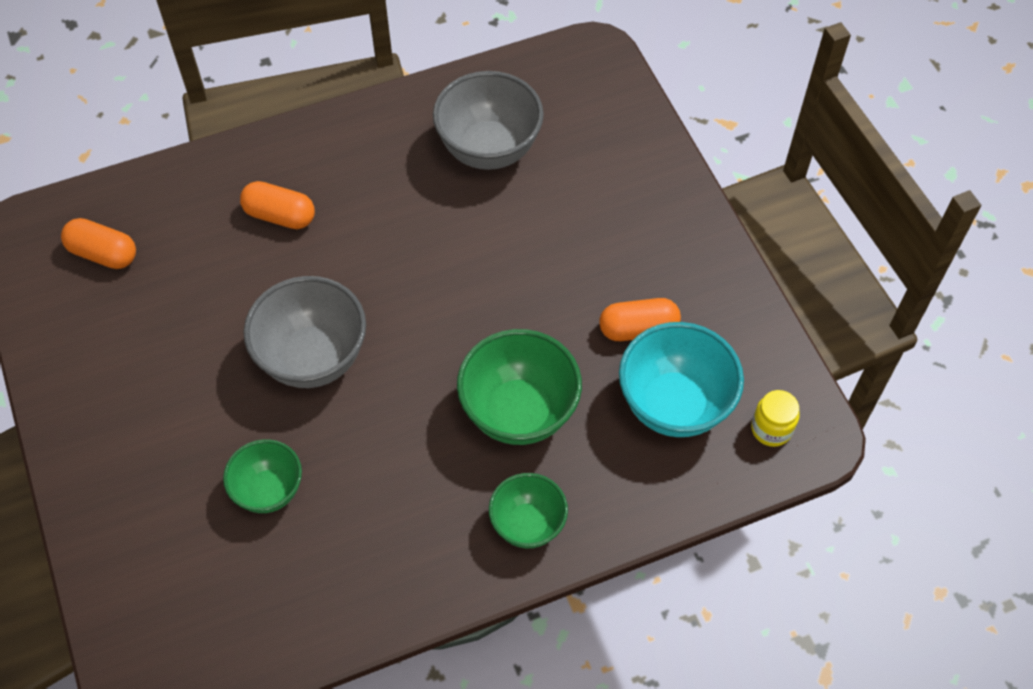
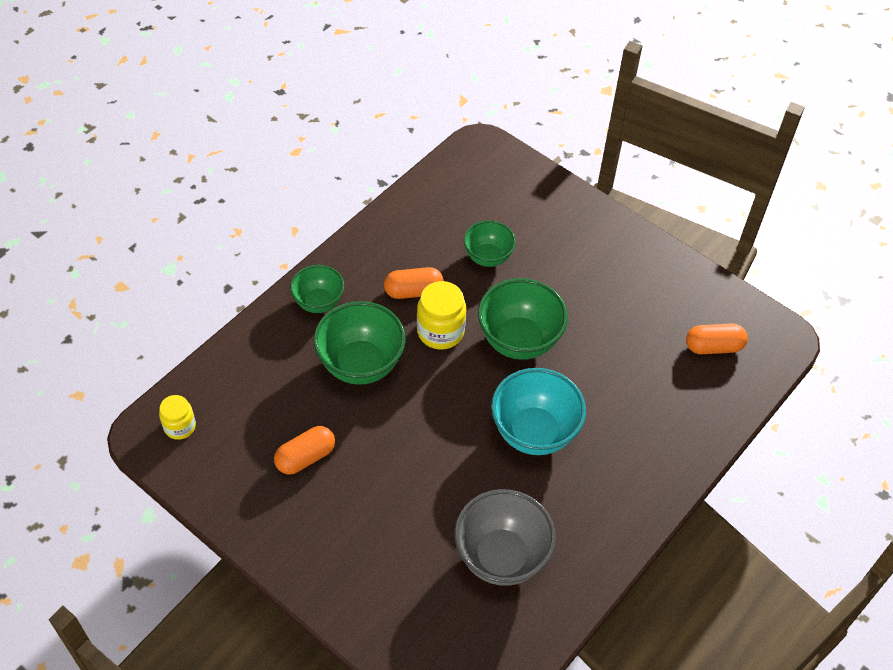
camera: 150 degrees right, 5 degrees down
(280, 215) = (619, 427): orange capsule -> orange capsule (413, 291)
(313, 358) = (519, 341): grey bowl -> green bowl
(398, 412) = (440, 331): none -> yellow jar
(674, 405) = (255, 414): turquoise bowl -> turquoise bowl (534, 432)

